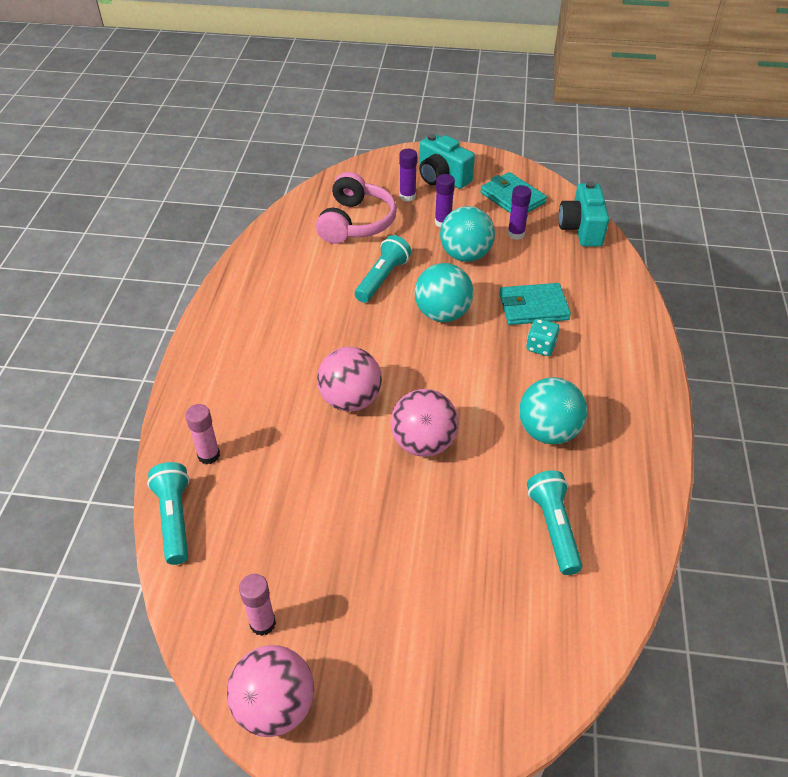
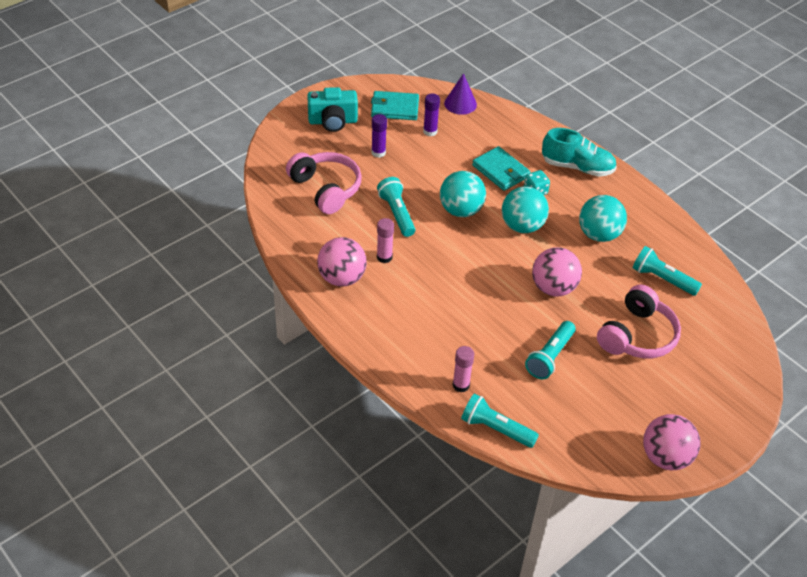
camera: 50 degrees left, 0 degrees up
(262, 623) = (609, 432): pink glue stick -> pink glue stick (384, 257)
(321, 501) = (550, 357): none -> turquoise flashlight
(350, 400) = (486, 296): pink ball -> pink ball (342, 278)
(407, 196) = (331, 149): purple glue stick -> none
(438, 558) = (637, 335): none -> pink headphones
(465, 255) = (421, 165): turquoise ball -> turquoise ball (522, 226)
(533, 307) = (501, 171): turquoise wallet -> turquoise wallet turned 75 degrees counterclockwise
(581, 229) = (460, 104): turquoise camera -> purple cone
(621, 355) = (577, 167): none -> turquoise shoe

